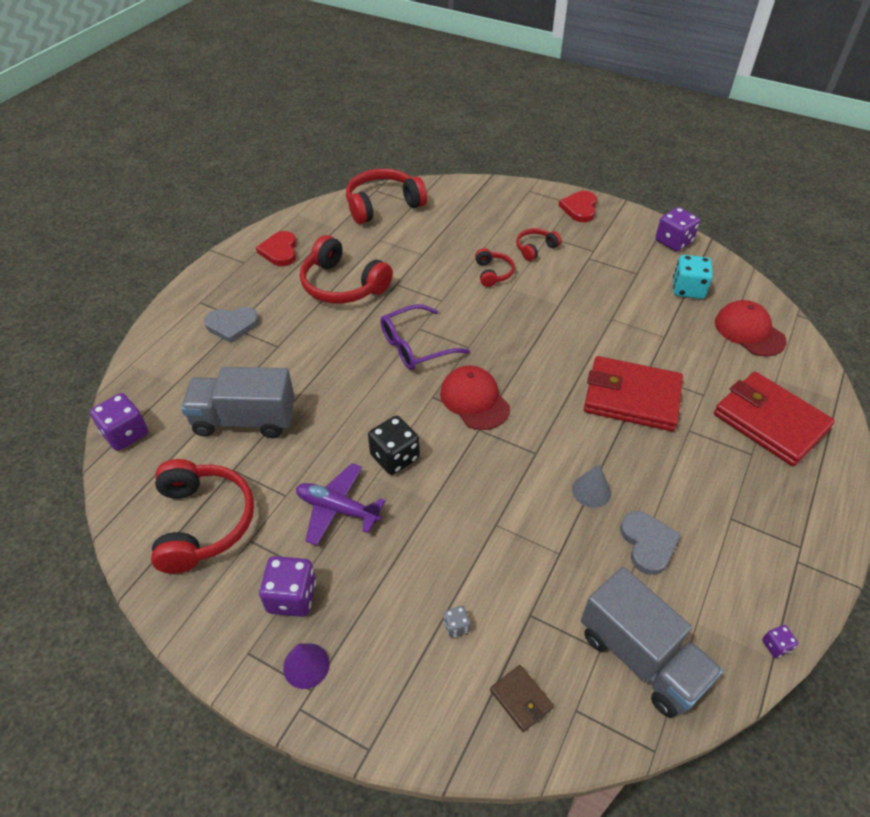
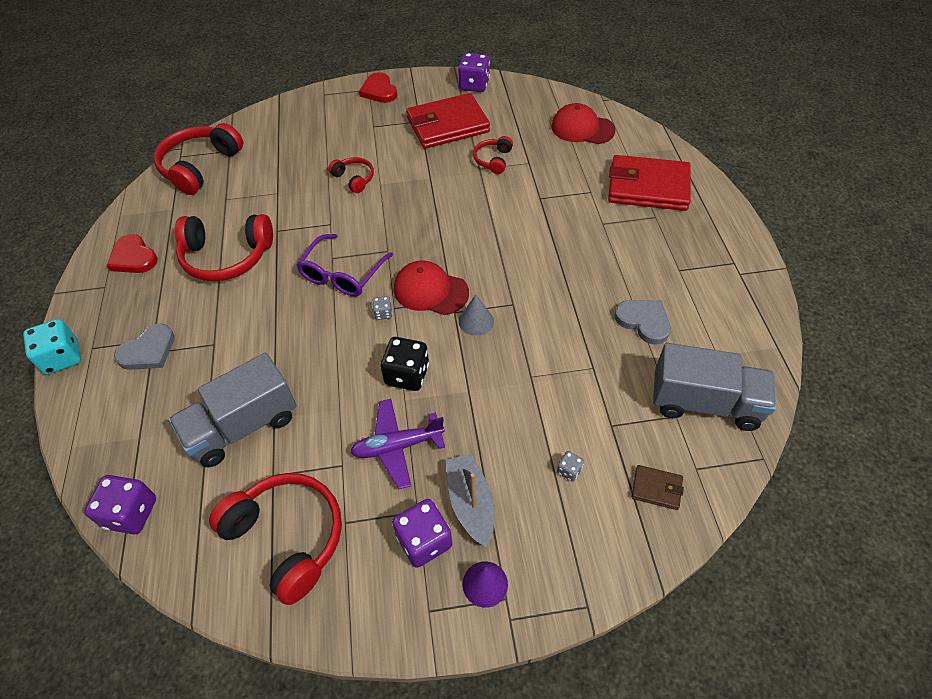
camera: 35 degrees left, 5 degrees up
(352, 594) = (471, 503): none -> grey boat
(420, 396) = (383, 313): none -> grey dice
(535, 248) = (371, 141): red headphones -> red headphones (493, 160)
(591, 491) = (575, 308): grey cone -> grey cone (476, 321)
(631, 397) = (544, 221): red wallet -> red wallet (448, 125)
(688, 289) = (515, 117): turquoise dice -> turquoise dice (62, 358)
(775, 646) = (772, 338): purple dice -> none

